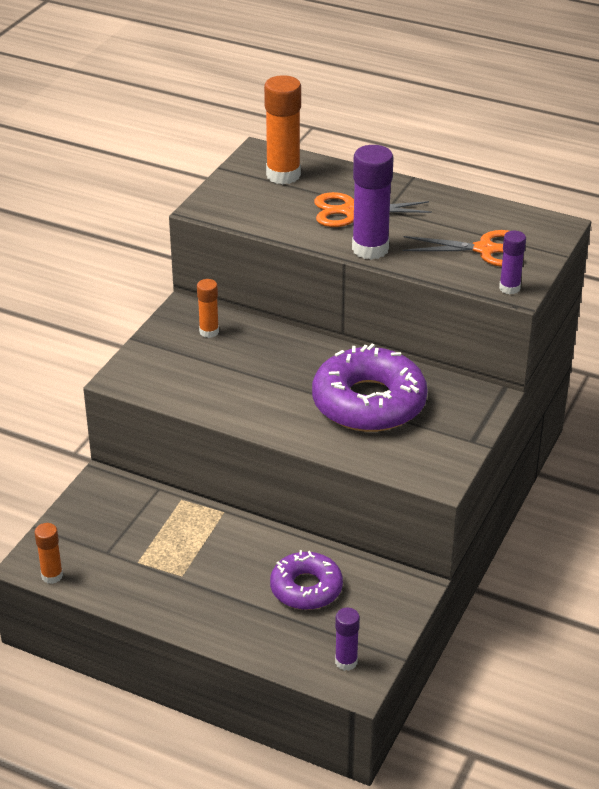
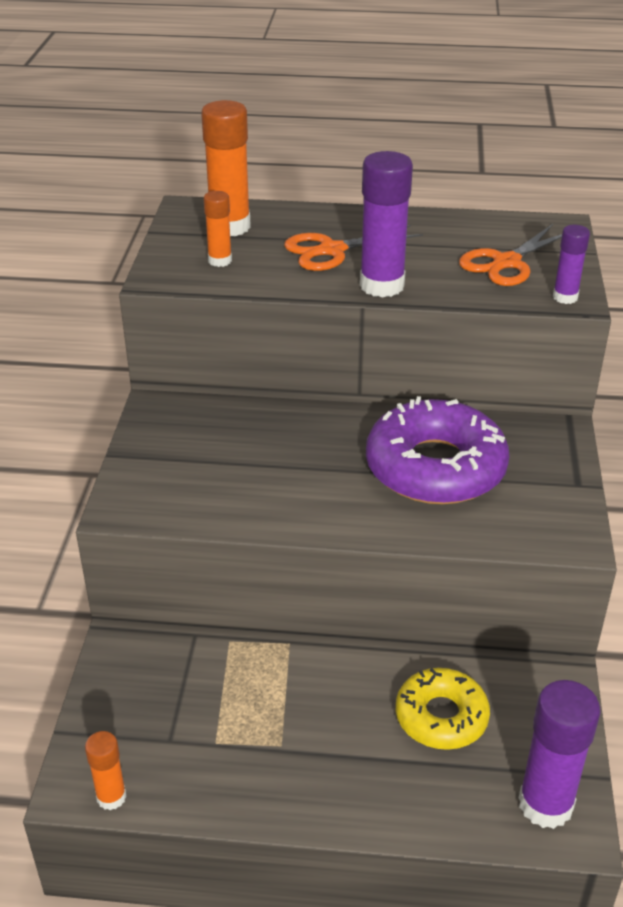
camera: 20 degrees left, 0 degrees up
(209, 332) = (200, 426): orange glue stick -> orange glue stick (220, 261)
(306, 588) = (441, 716): purple donut -> yellow donut
(346, 662) = (545, 804): purple glue stick -> purple glue stick, size x1.81
(485, 249) = (507, 262): orange scissors -> orange scissors turned 150 degrees clockwise

